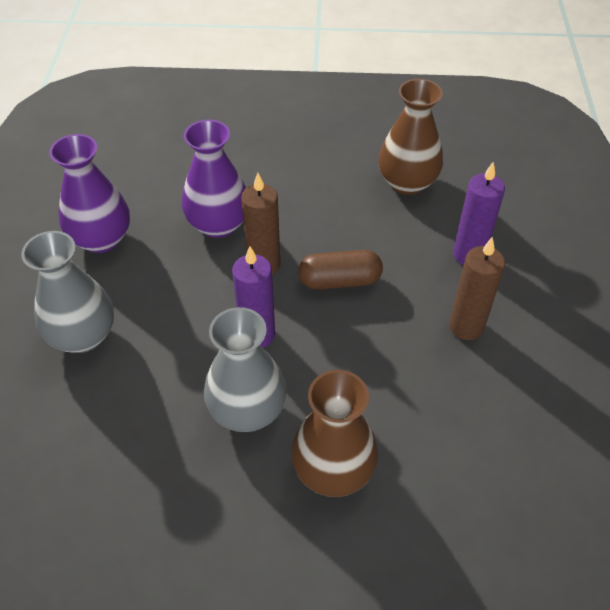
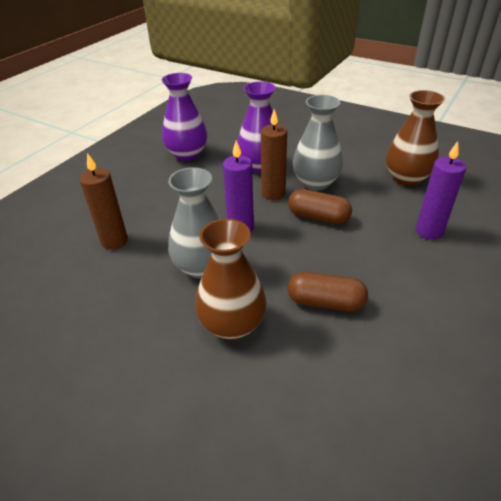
camera: 30 degrees right, 10 degrees down
(83, 335) = (139, 195): grey vase -> grey vase (315, 182)
(414, 396) = (325, 302): none -> brown capsule
(466, 326) = (397, 274): brown candle -> brown candle (114, 241)

